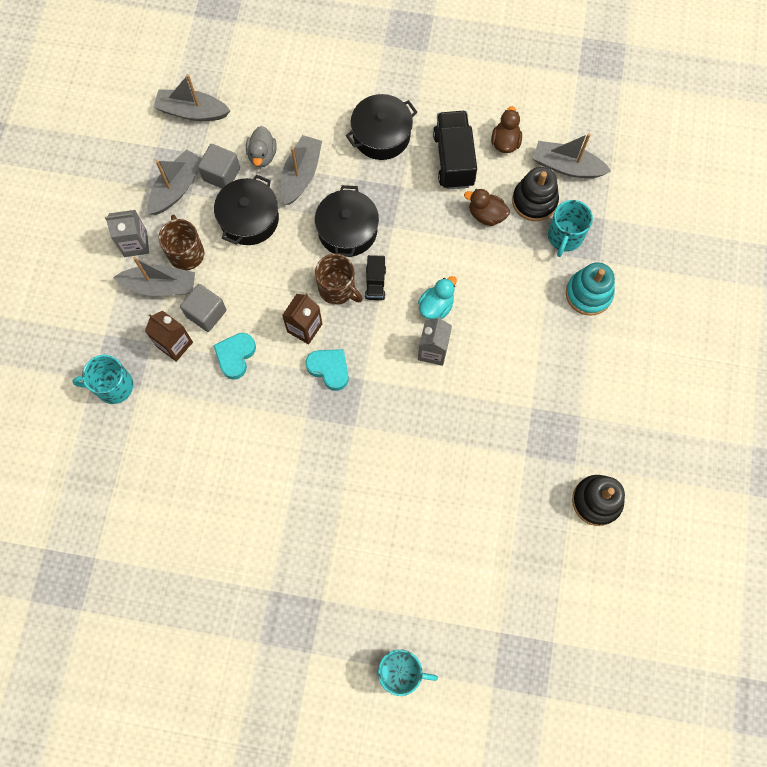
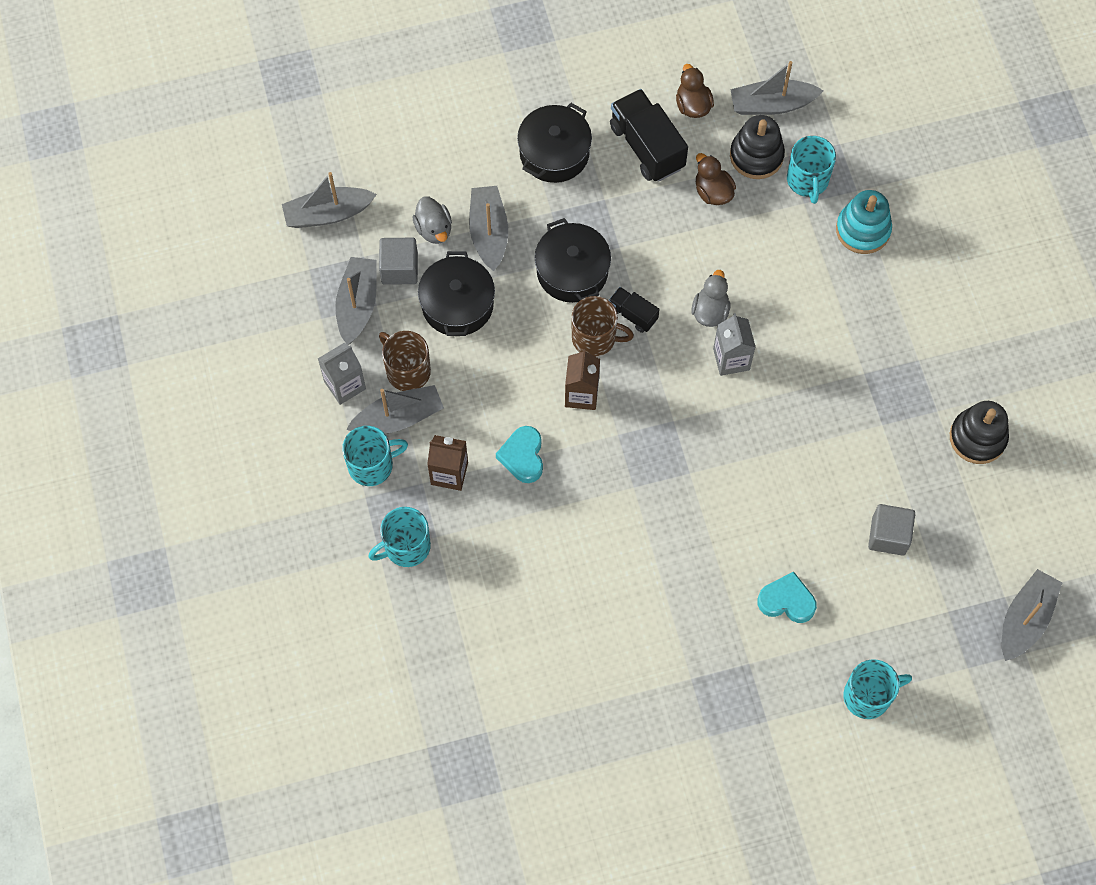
camera: 25 degrees left, 5 degrees down
(122, 313) = (372, 465): none -> turquoise mug
(206, 313) = (465, 425): grey cube -> grey cube (888, 536)
(329, 369) = (631, 426): turquoise heart -> turquoise heart (787, 601)
(375, 283) = (632, 315): black truck -> black truck turned 150 degrees clockwise
(436, 306) = (710, 311): turquoise duck -> grey duck
(486, 215) = (713, 192): brown duck -> brown duck turned 60 degrees clockwise
(560, 669) = (1025, 619): none -> grey boat

